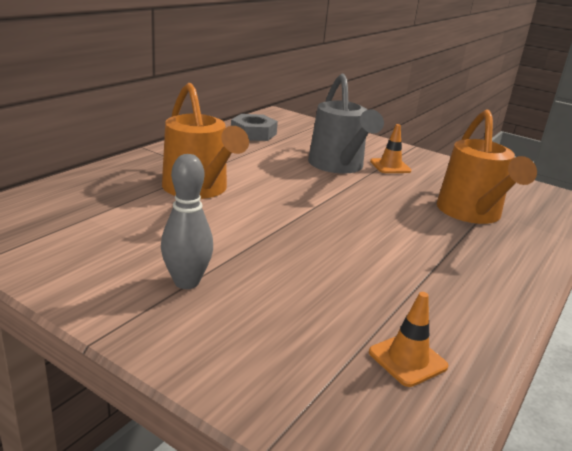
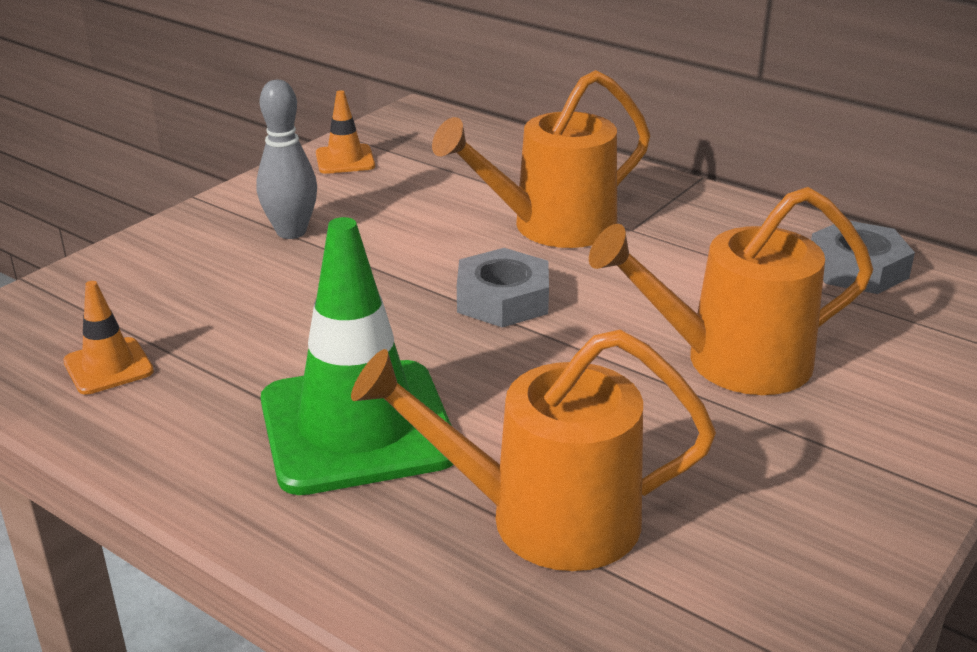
camera: 95 degrees right, 5 degrees up
(288, 209) = (502, 299): none -> grey nut
(338, 166) = (730, 361): grey watering can -> orange watering can
(390, 166) = (775, 435): orange traffic cone -> orange traffic cone (345, 160)
(431, 255) = (357, 427): none -> green traffic cone

